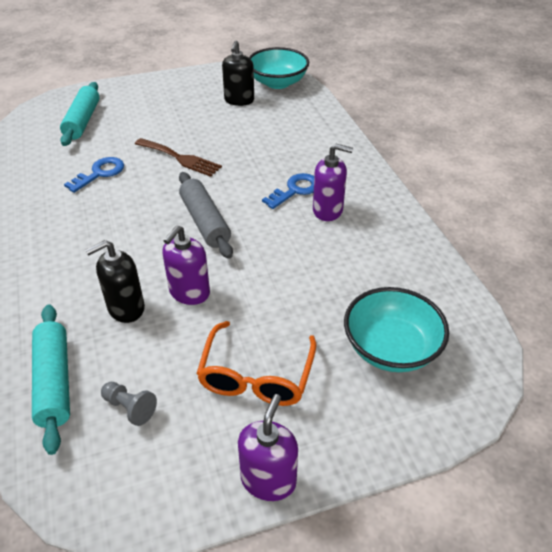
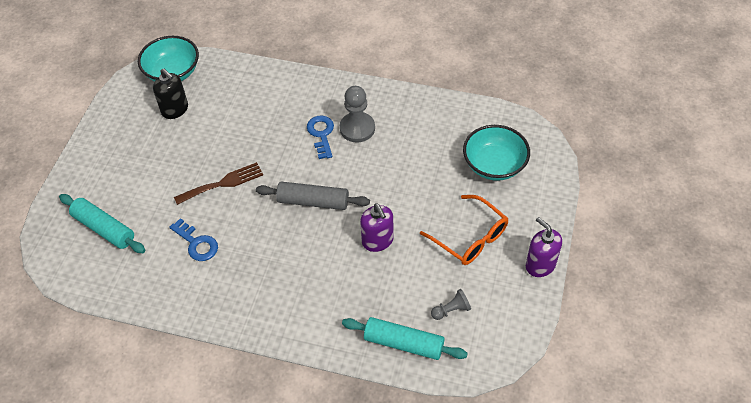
camera: 55 degrees left, 10 degrees up
(100, 173) = (197, 243): blue key -> blue key turned 150 degrees clockwise
(126, 308) = (366, 282): black soap dispenser -> none
(328, 210) = (357, 128): purple soap dispenser -> grey pawn

